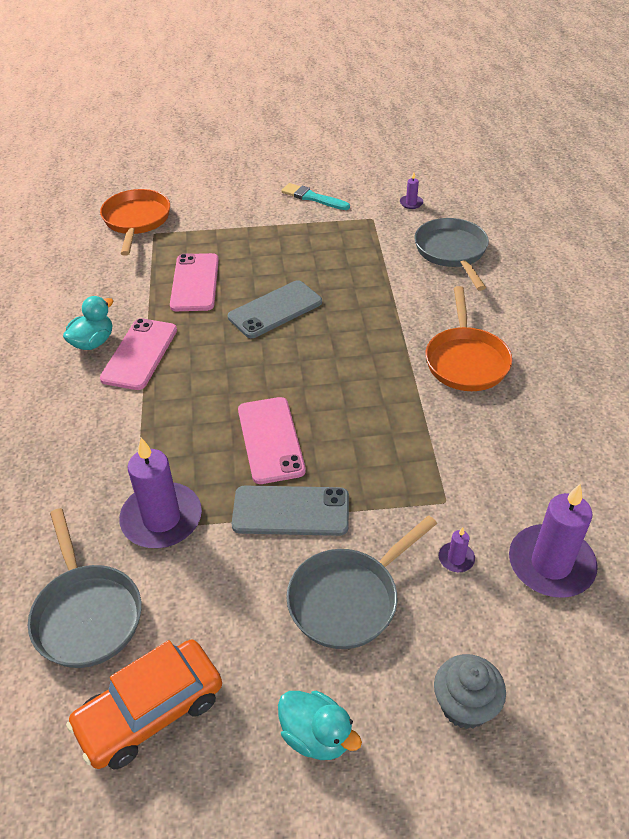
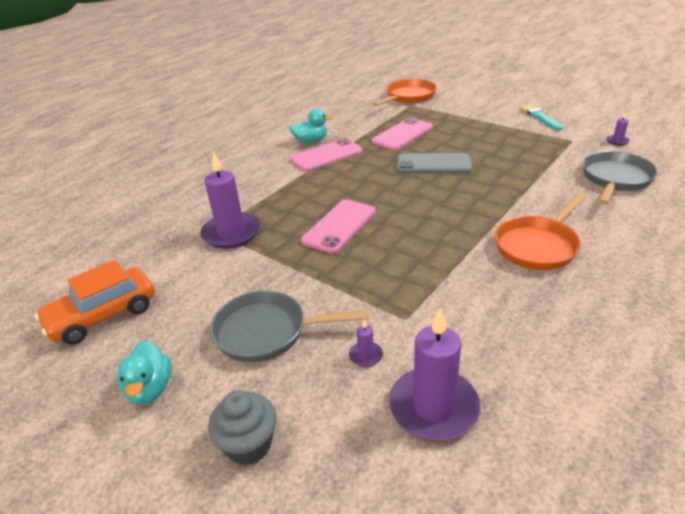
camera: 45 degrees right, 10 degrees down
(86, 614) = (142, 254): grey pan -> none
(150, 712) = (103, 315): orange car -> orange car turned 45 degrees counterclockwise
(291, 511) = (300, 267): grey phone -> none

